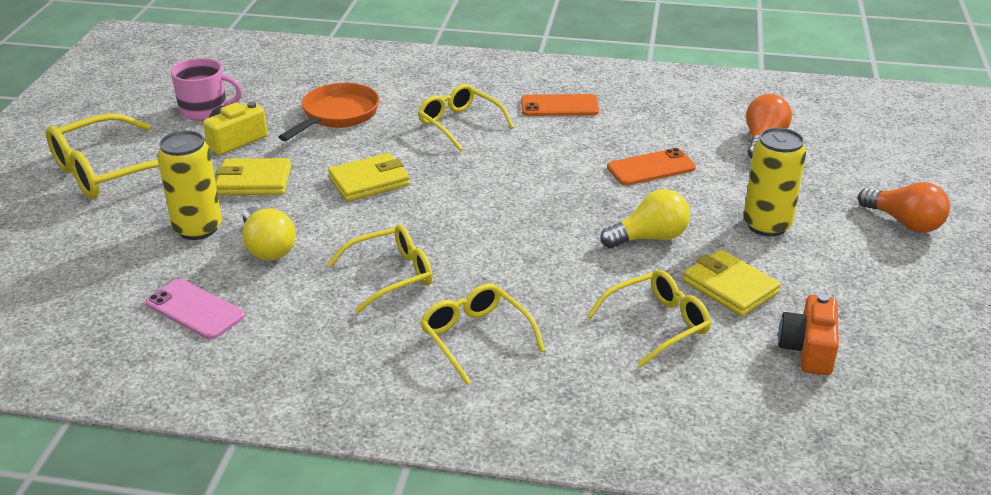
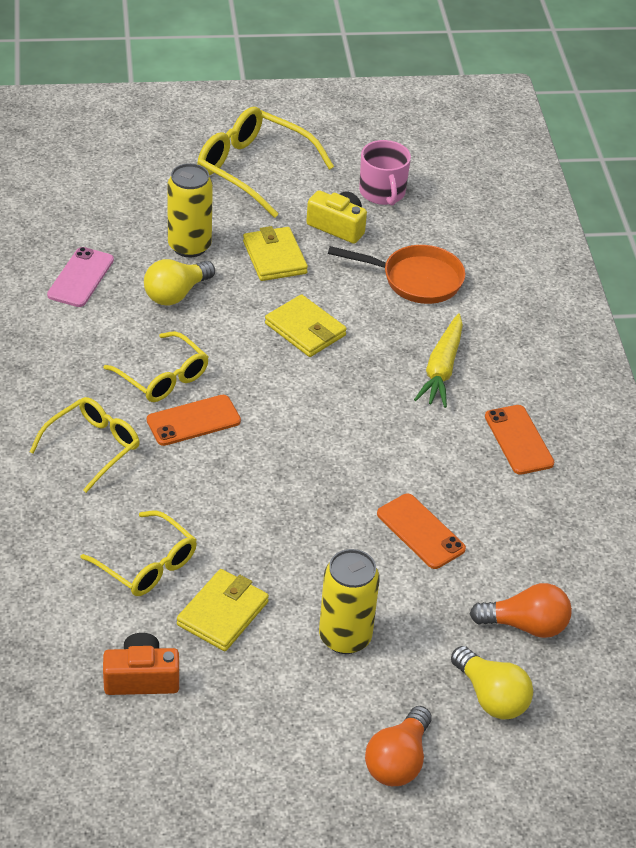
camera: 70 degrees right, 10 degrees up
(459, 124) = (441, 369): yellow glasses -> yellow carrot
(464, 265) = (193, 420): none -> orange phone
(649, 238) = (285, 544): yellow light bulb -> yellow light bulb (491, 696)

